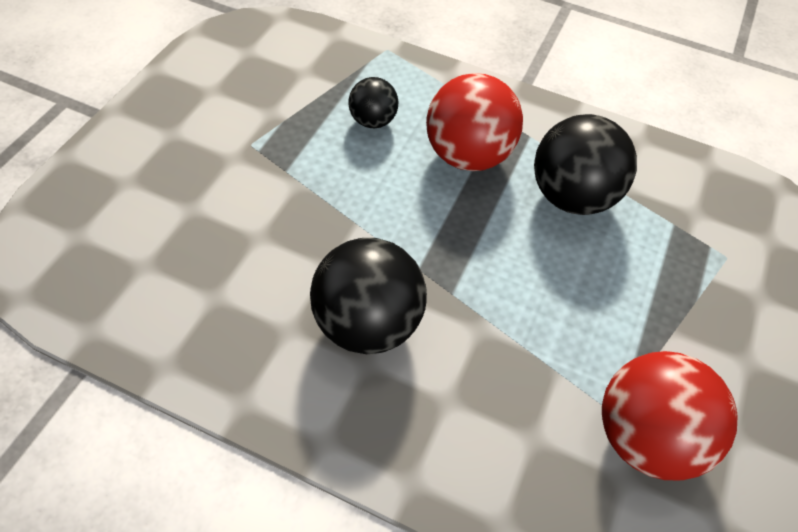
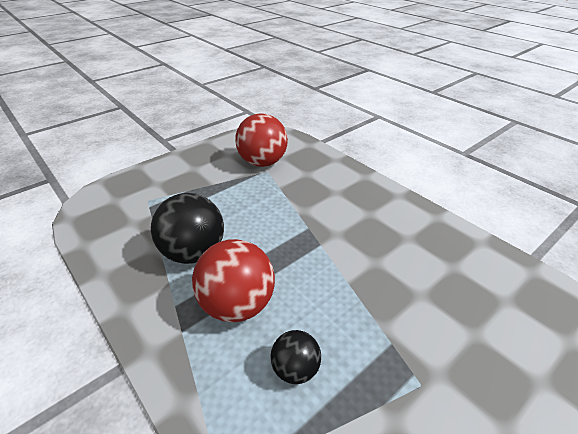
camera: 150 degrees left, 15 degrees down
(367, 324) = (363, 228): black ball -> none

